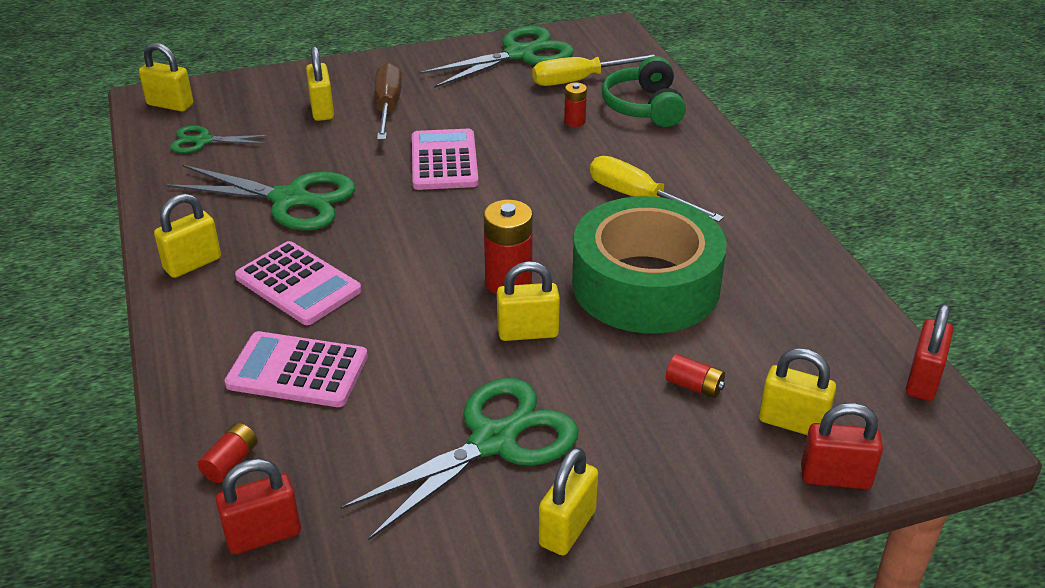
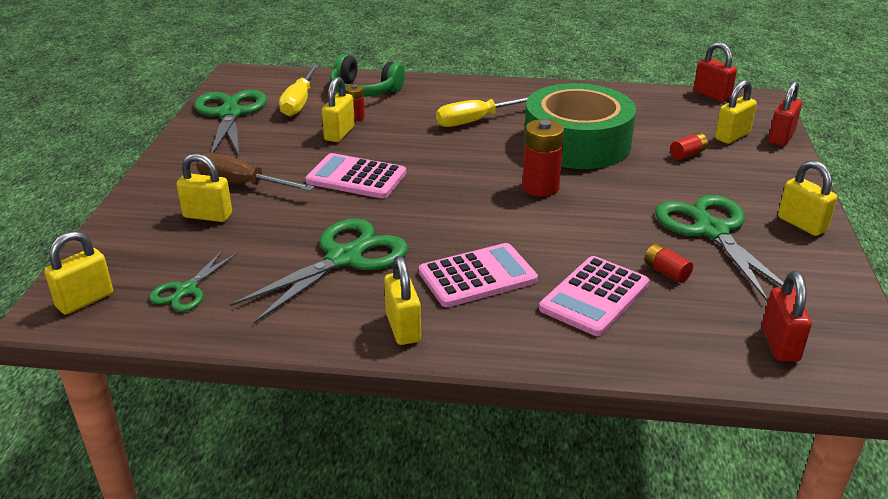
camera: 65 degrees left, 5 degrees down
(230, 462) = (693, 347): red battery -> red battery (666, 272)
(528, 332) = (603, 193): yellow padlock -> yellow padlock (339, 134)

